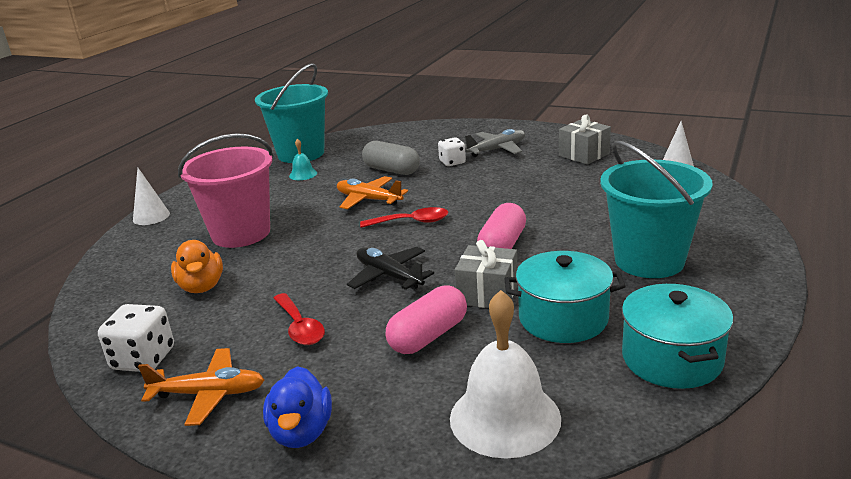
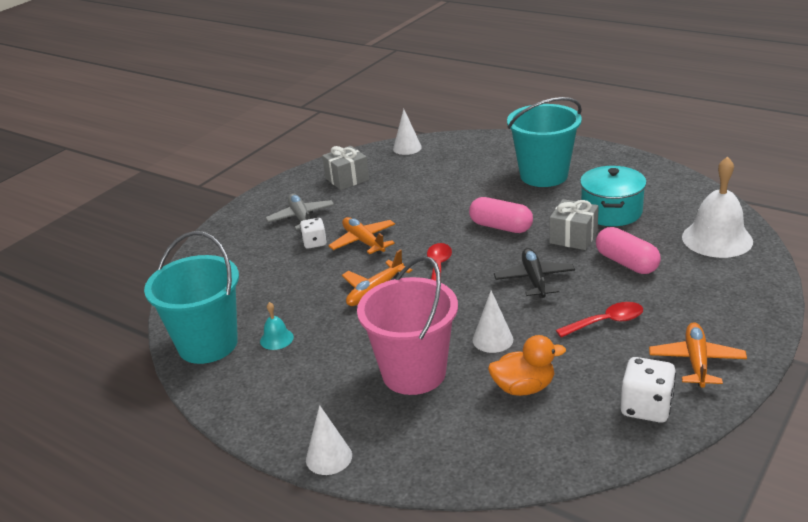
camera: 80 degrees left, 5 degrees up
(282, 263) = (492, 339): none -> white cone
(301, 432) = (737, 314): blue duck -> none
(389, 276) = (534, 279): black plane -> black plane turned 120 degrees clockwise
(391, 170) = (309, 278): grey capsule -> none
(457, 181) = (363, 242): none -> orange plane
(672, 359) = (660, 183): turquoise pot -> none

